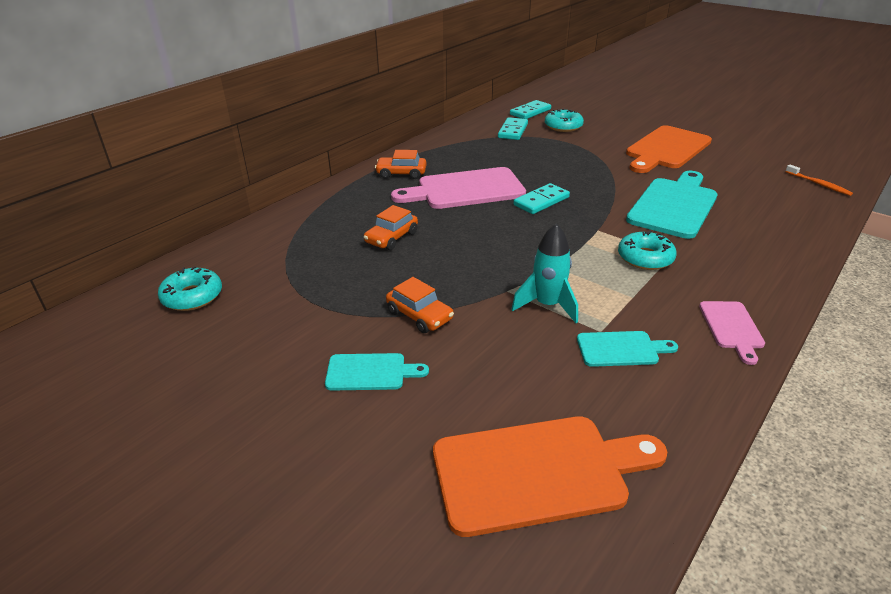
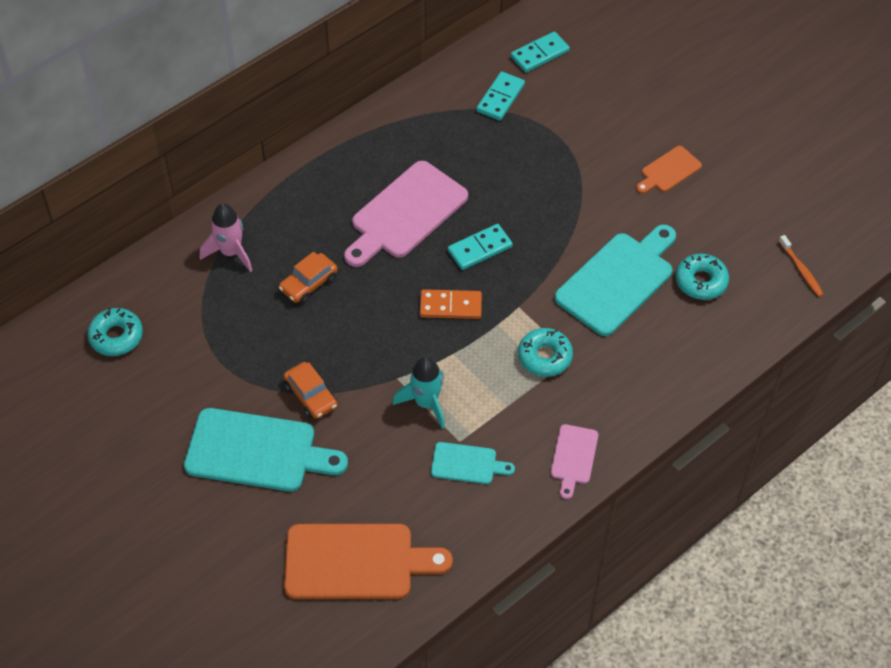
camera: 10 degrees right, 20 degrees up
(310, 227) = (231, 252): none -> pink rocket
(370, 372) = (257, 451): turquoise cutting board -> turquoise cutting board, size x1.94
(401, 173) = (343, 170): orange car -> none
(465, 189) = (405, 213): pink cutting board -> pink cutting board turned 45 degrees counterclockwise
(534, 236) = (450, 306): none -> orange domino
(563, 126) = (567, 97): turquoise donut -> turquoise donut (701, 281)
(666, 149) = (669, 171): orange cutting board -> orange cutting board, size x0.51

